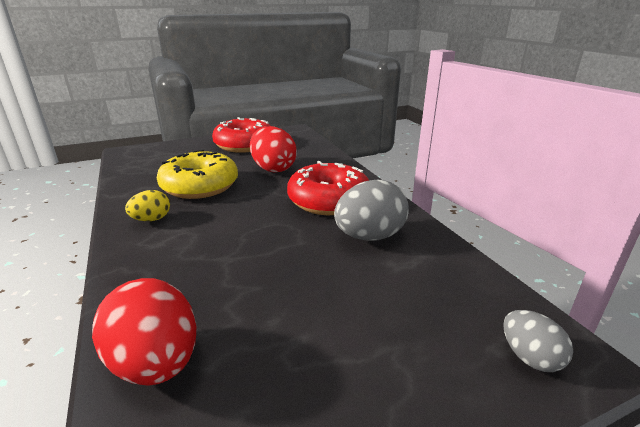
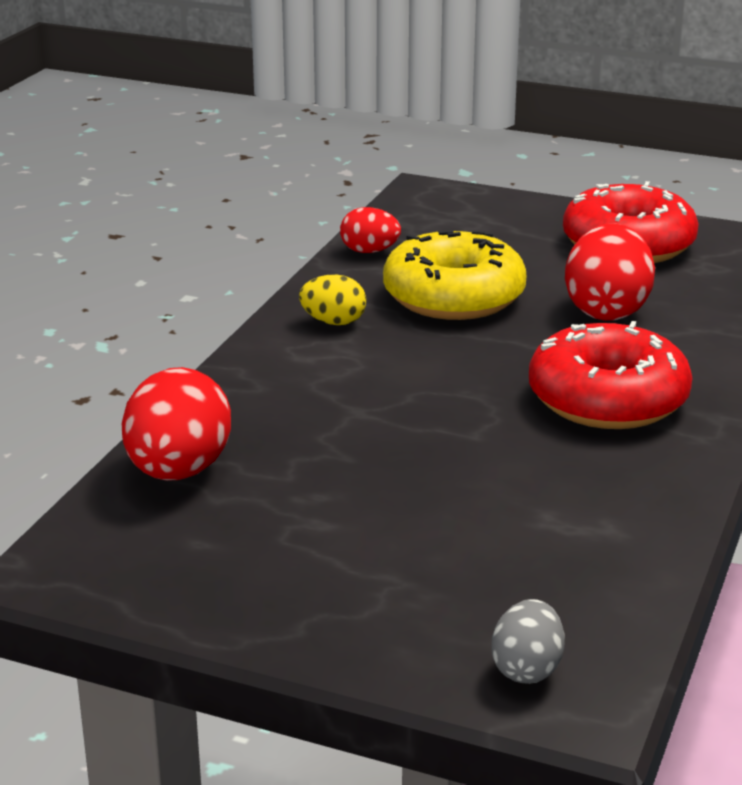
camera: 45 degrees right, 0 degrees up
(130, 182) = (369, 251): none -> red egg
(369, 236) = (577, 473): grey egg -> none

